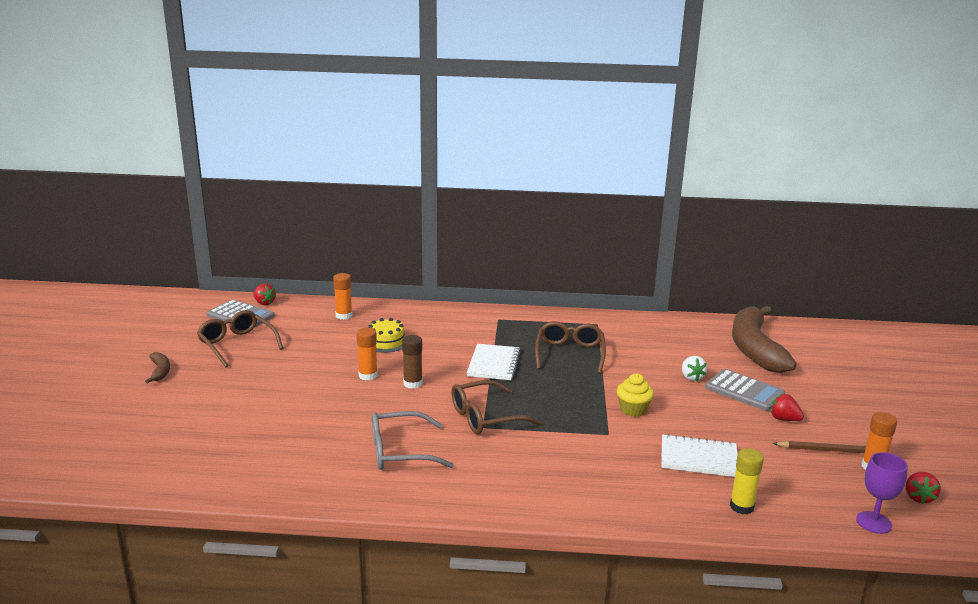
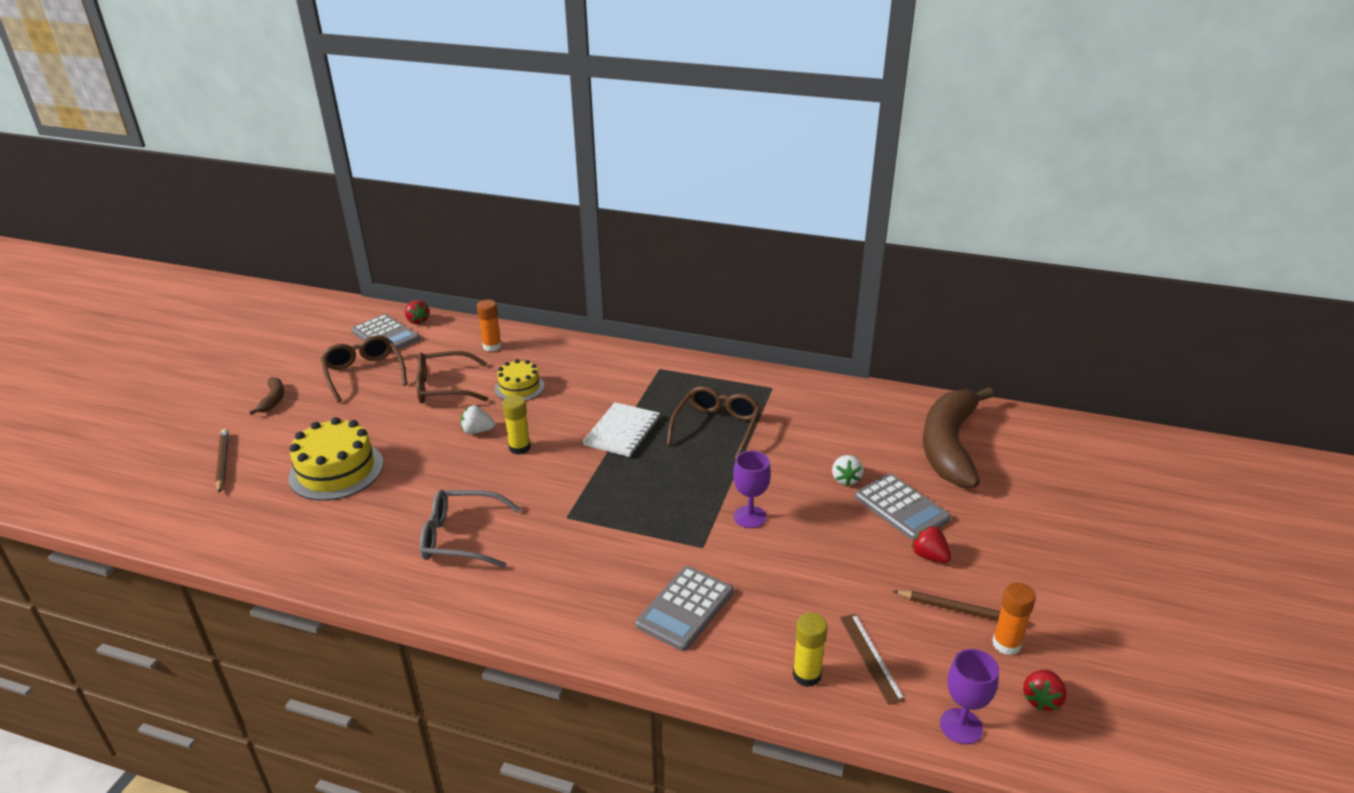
camera: 15 degrees right, 10 degrees up
(139, 422) = (223, 462): none -> brown pencil
(254, 416) = (336, 470): none -> yellow cake
(368, 375) = (477, 431): orange glue stick -> white strawberry
(412, 383) = (519, 448): brown glue stick -> yellow glue stick
(485, 417) = (576, 504): brown glasses -> brown glasses (444, 387)
(620, 476) = (685, 608): none -> grey calculator
(633, 410) = (750, 517): yellow cupcake -> purple goblet
(698, 458) = (792, 597): white notebook -> none
(782, 489) = (870, 657): none -> brown ruler

